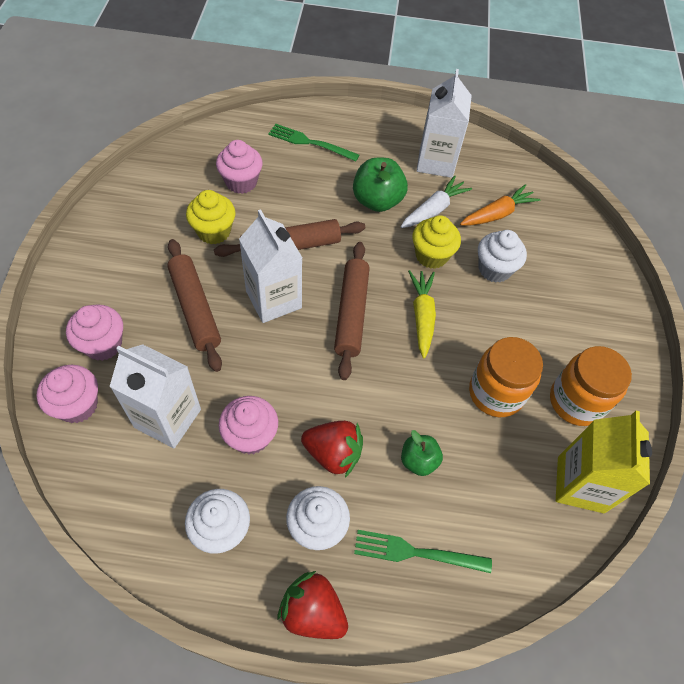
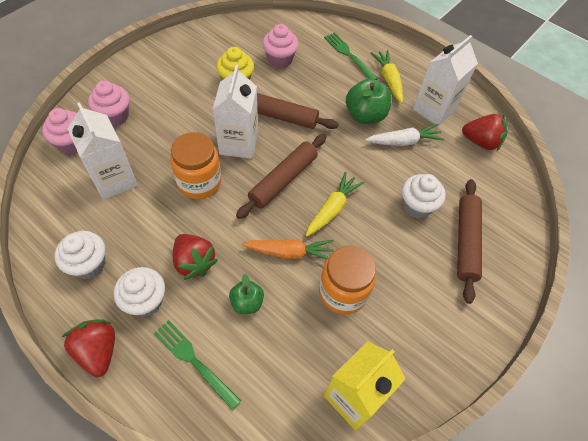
camera: 35 degrees right, 0 degrees up
(195, 308) = (185, 123): brown rolling pin -> brown rolling pin (466, 242)
(250, 436) = (153, 219): pink cupcake -> none
(370, 151) = (389, 80): none -> yellow carrot
(431, 255) = (375, 172): yellow cupcake -> none
(497, 214) = (453, 169): orange carrot -> orange carrot (289, 253)
(500, 174) = (481, 142): none -> red strawberry
(576, 401) = (402, 336): orange jar -> orange jar (199, 182)

